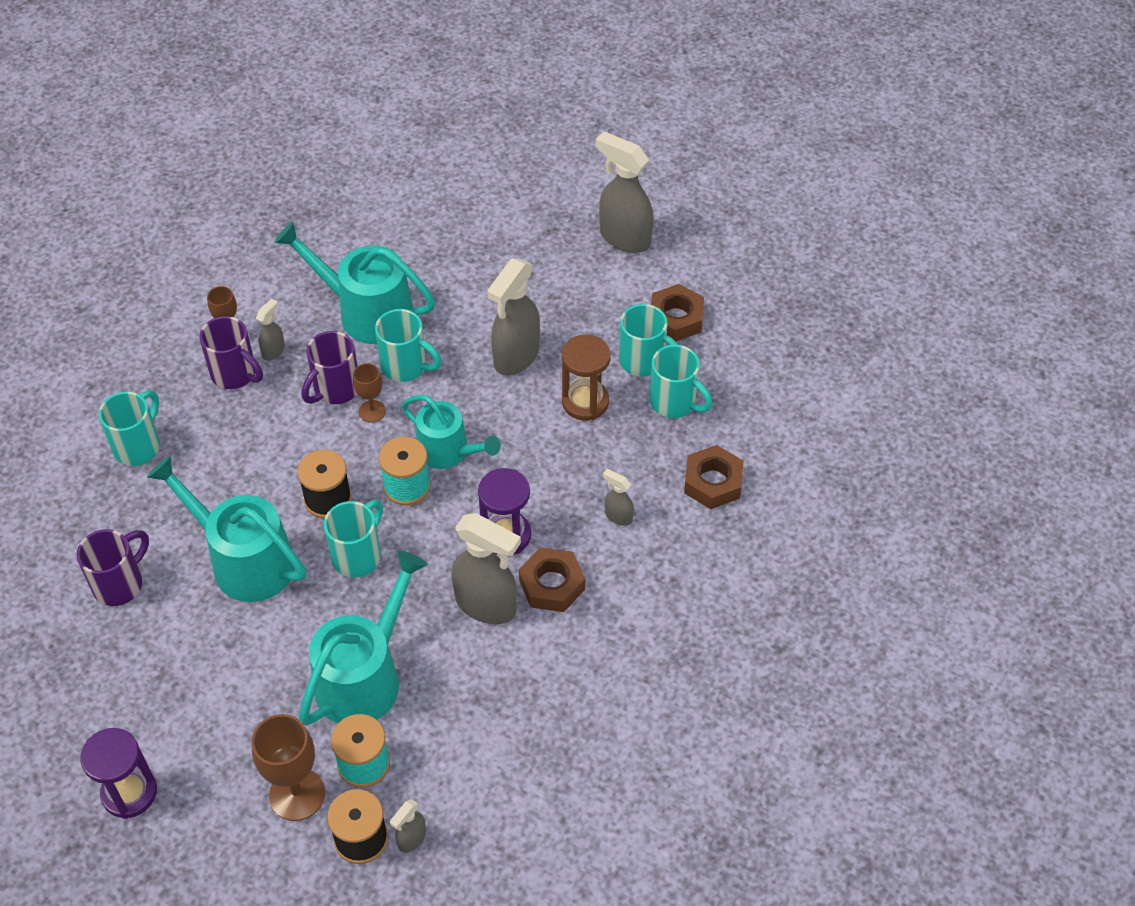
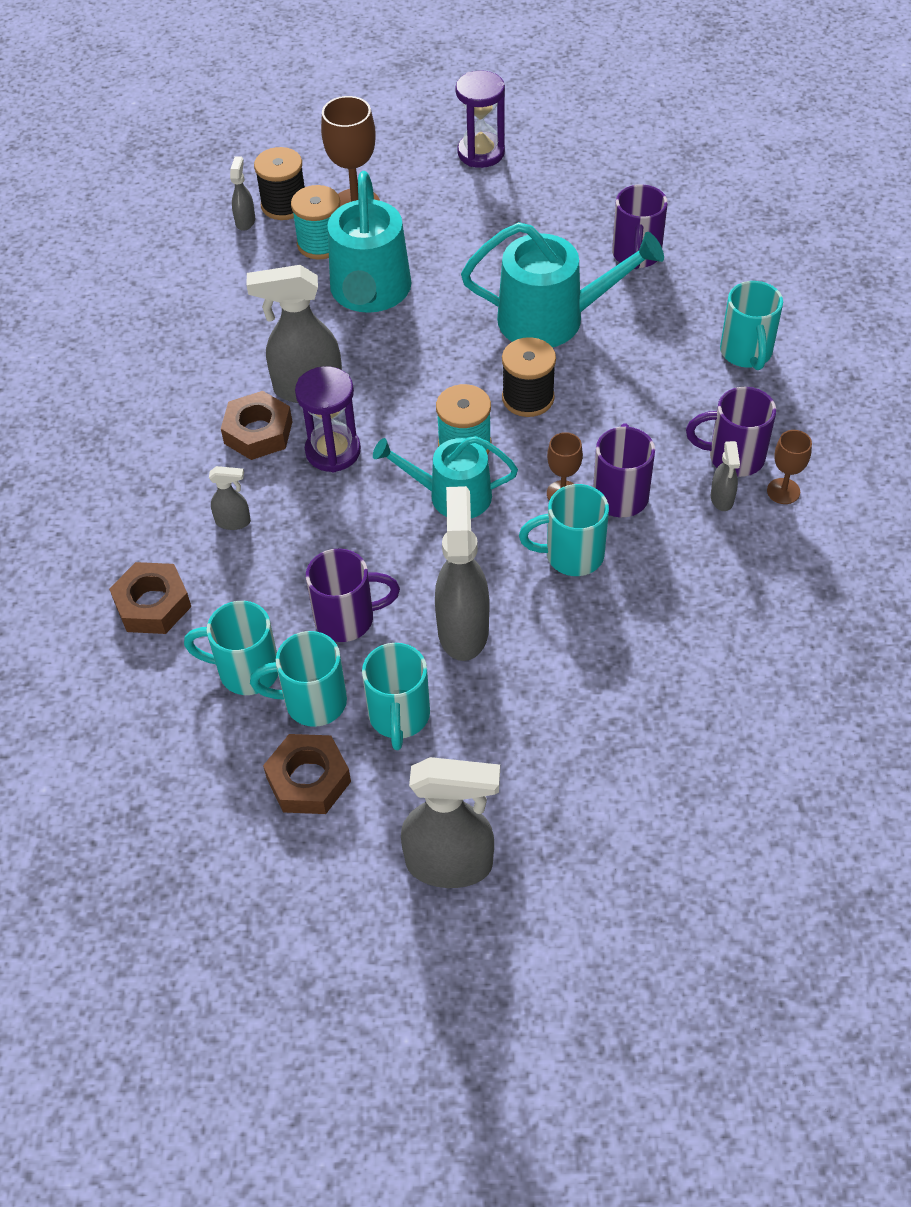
camera: 150 degrees right, 0 degrees up
(358, 555) = (457, 369): turquoise mug -> turquoise mug (399, 717)
(367, 312) = (670, 591): turquoise watering can -> none
(585, 402) = (347, 619): brown hourglass -> purple mug

